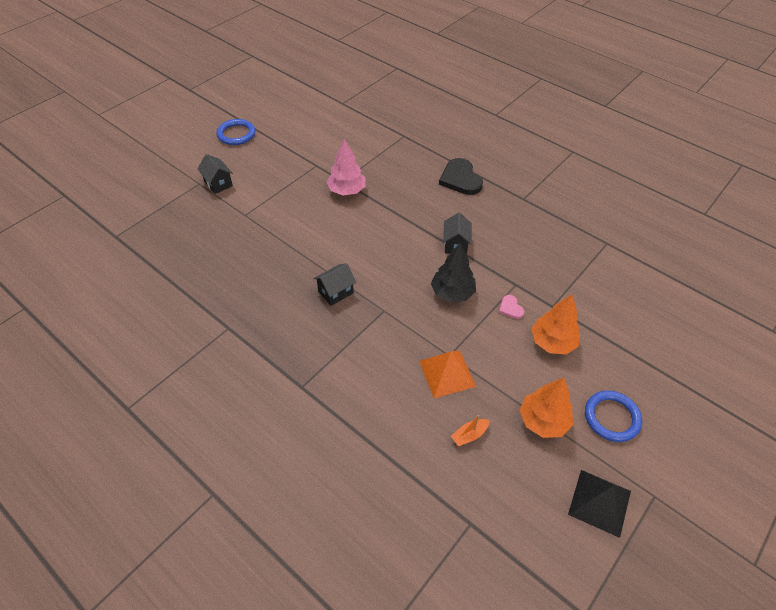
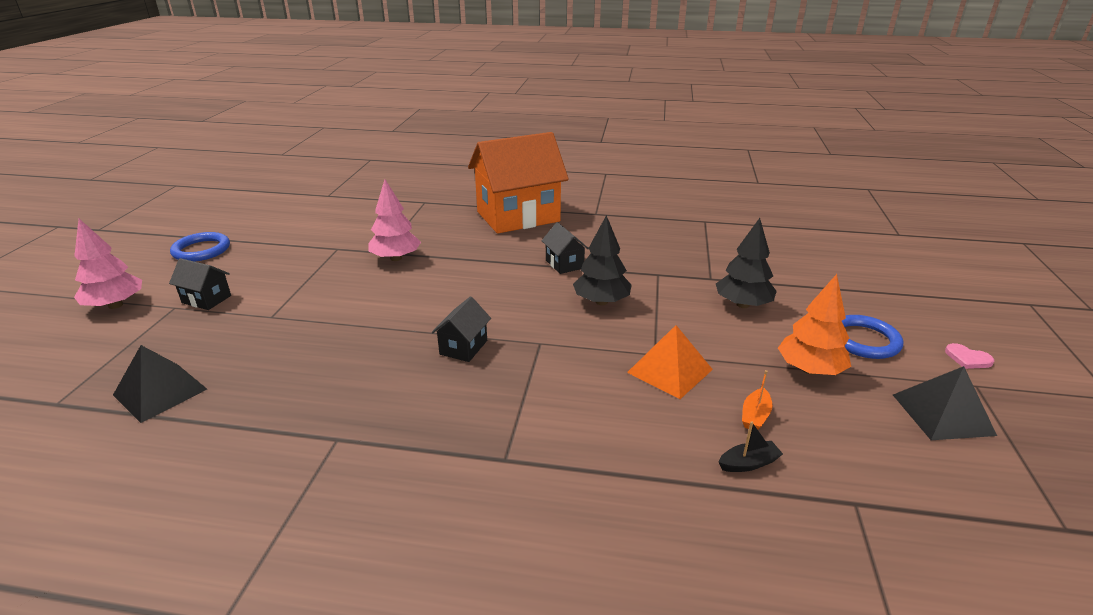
camera: 30 degrees left, 20 degrees down
(163, 251) = (160, 392): none -> black pyramid
(170, 168) = (115, 305): none -> pink tree
(433, 464) = (748, 463): none -> black boat
(460, 179) = (518, 216): black heart -> orange house
(510, 308) = (673, 293): pink heart -> pink heart (967, 358)
(552, 342) = (743, 304): orange tree -> black tree

